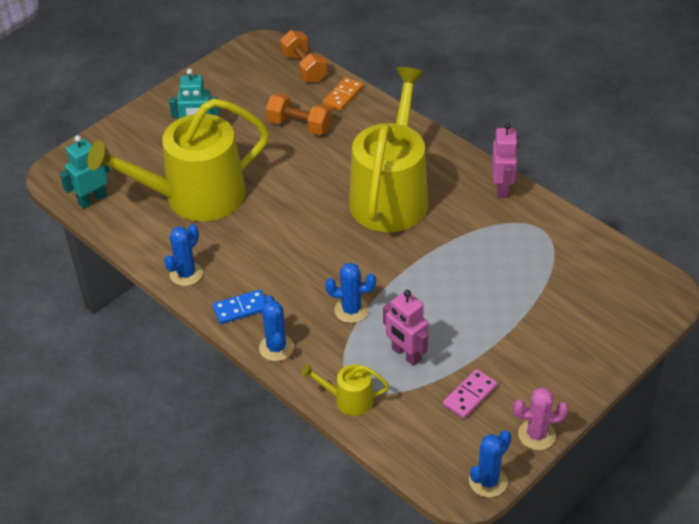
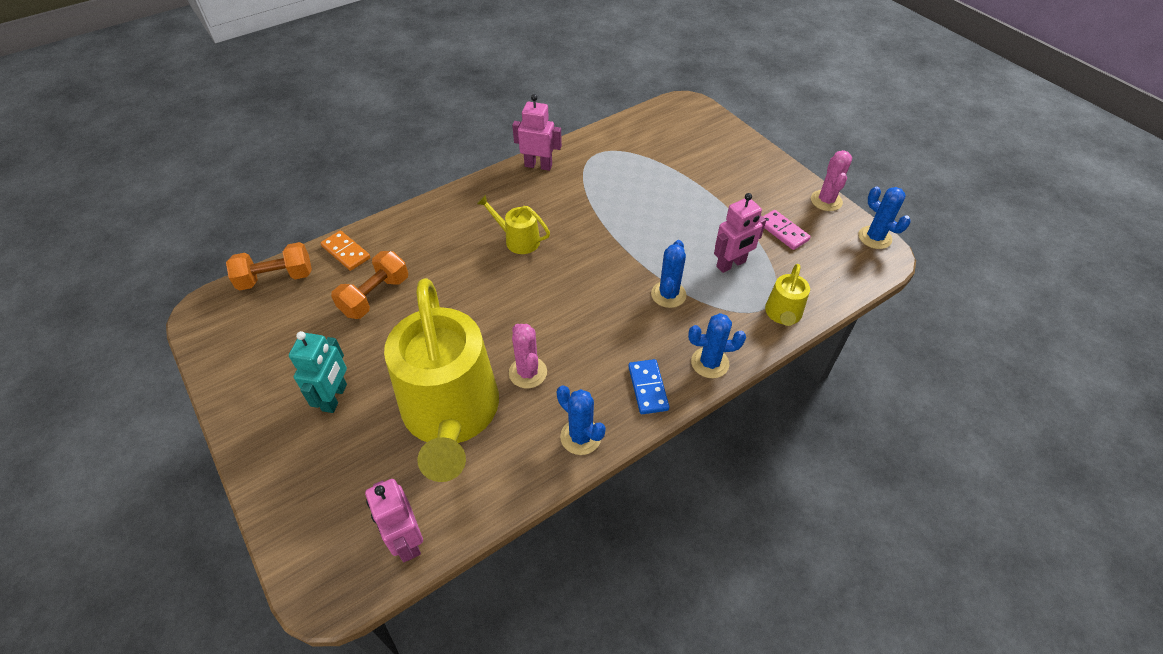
camera: 80 degrees left, 5 degrees up
(92, 200) = (407, 540): turquoise robot -> pink robot
(241, 231) = (528, 372): none -> pink cactus
(391, 195) = (518, 240): yellow watering can -> yellow watering can, size x0.42

